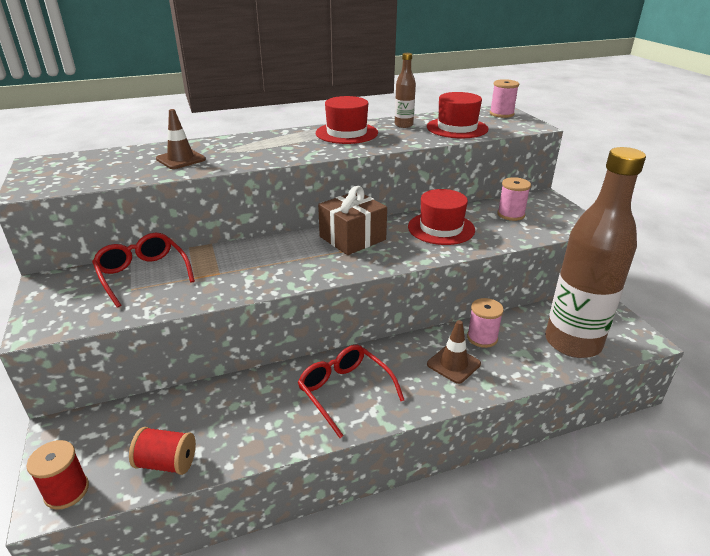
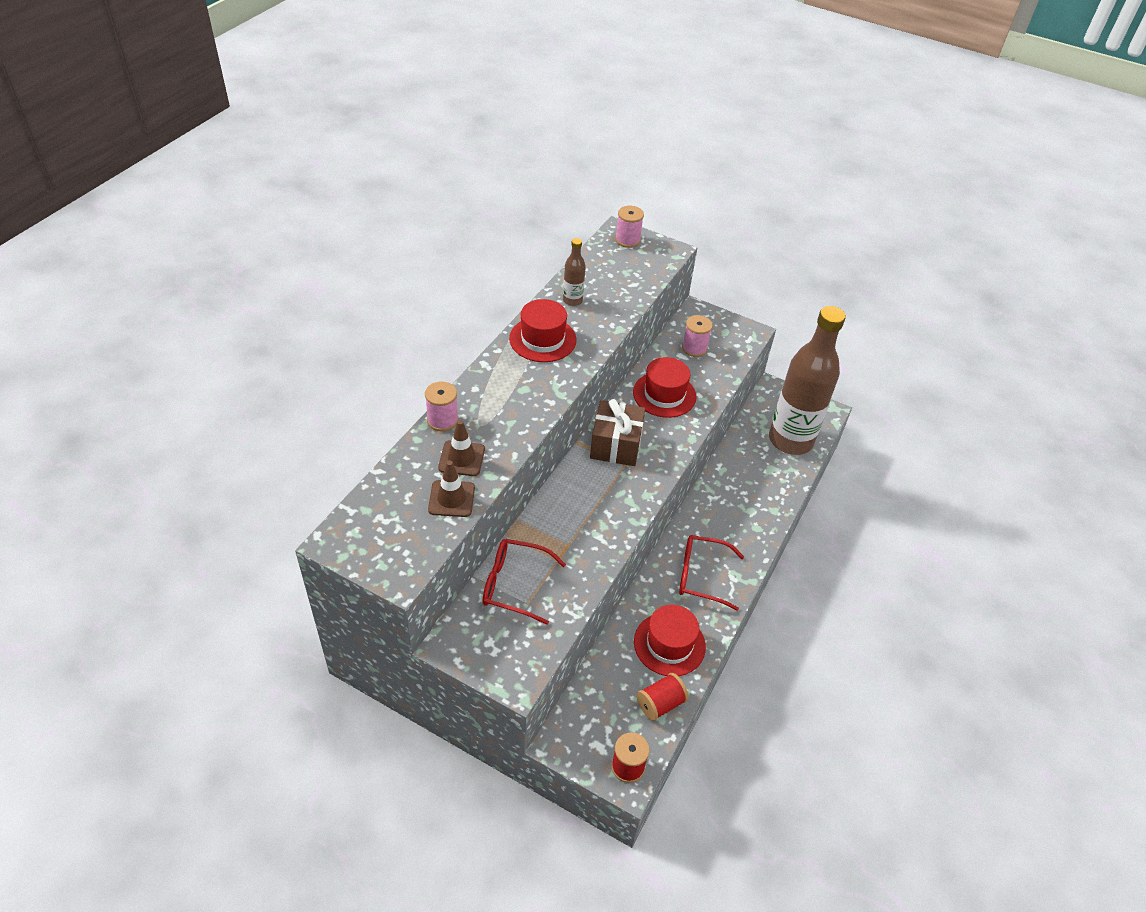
camera: 45 degrees left, 15 degrees up
(453, 364) = (741, 507): brown traffic cone -> brown traffic cone (451, 499)
(457, 128) = (619, 284): red hat -> red hat (669, 644)
(482, 338) = (736, 472): pink spool -> pink spool (442, 420)

